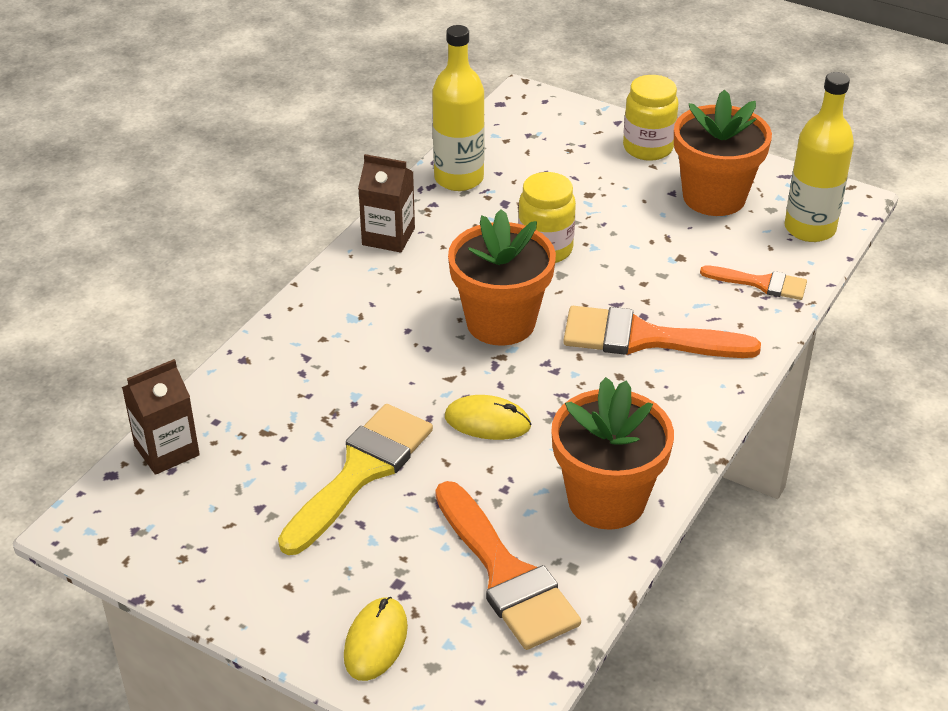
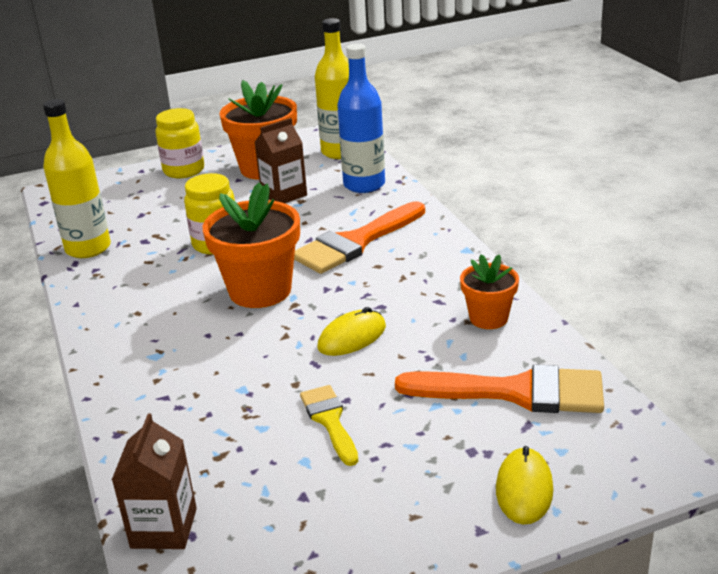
camera: 50 degrees left, 10 degrees down
(360, 472) = (330, 421): yellow brush -> yellow brush, size x0.57
(376, 641) = (524, 489): yellow mouse -> yellow mouse turned 45 degrees clockwise
(388, 236) = (95, 302): brown carton -> brown carton (284, 194)
(606, 500) = (488, 318): orange flower pot -> orange flower pot, size x0.57
(761, 283) = (364, 185): orange brush -> blue bottle

